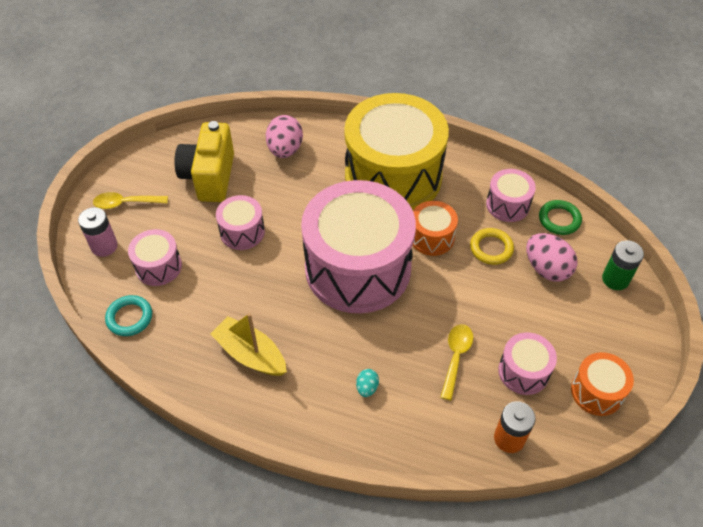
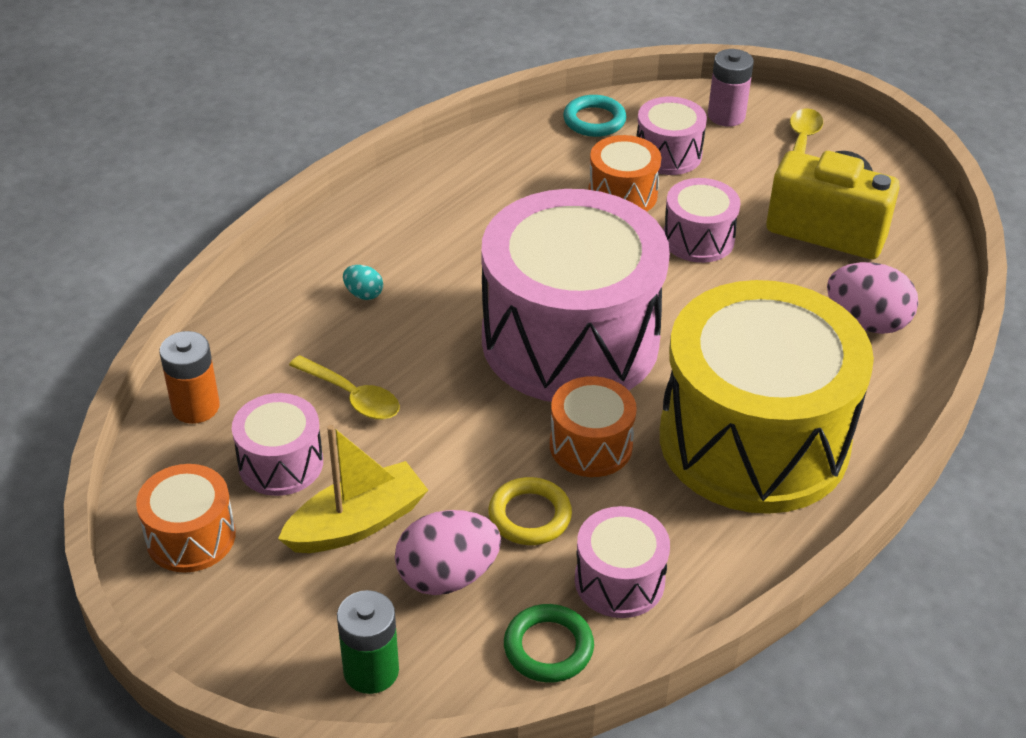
camera: 110 degrees right, 10 degrees down
(211, 279) = (622, 194): none -> orange drum
(250, 354) = (480, 205): yellow boat -> yellow boat (357, 523)

